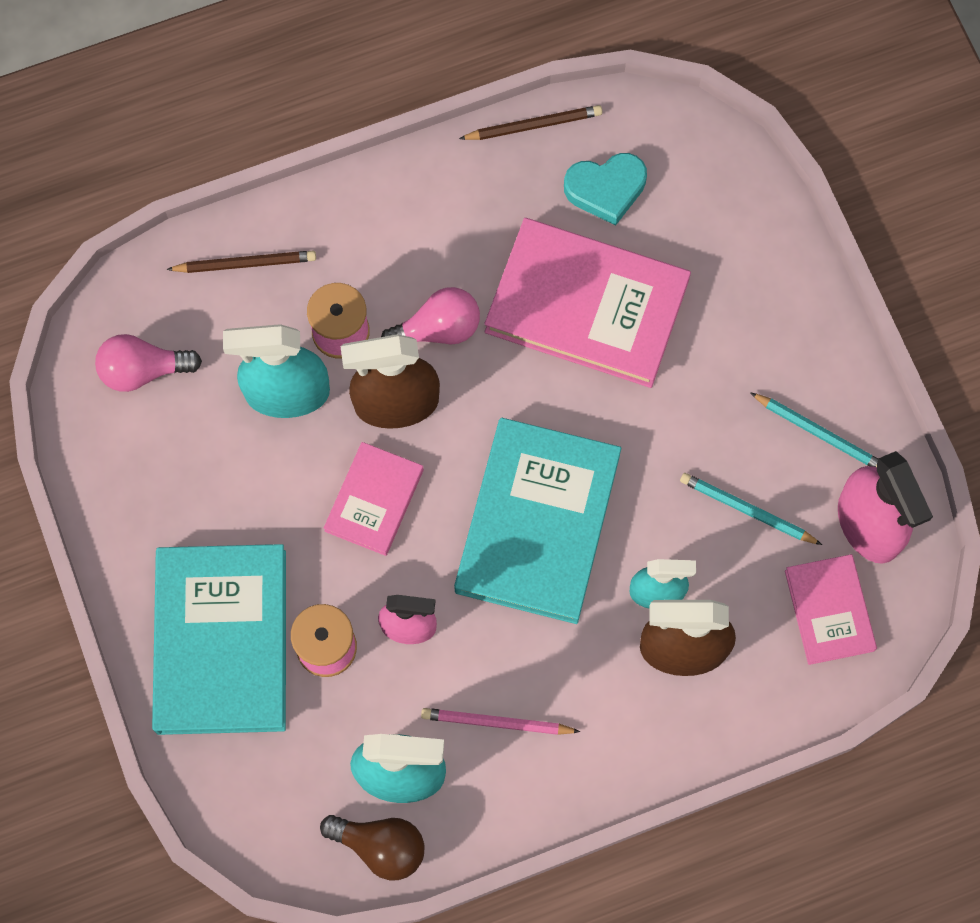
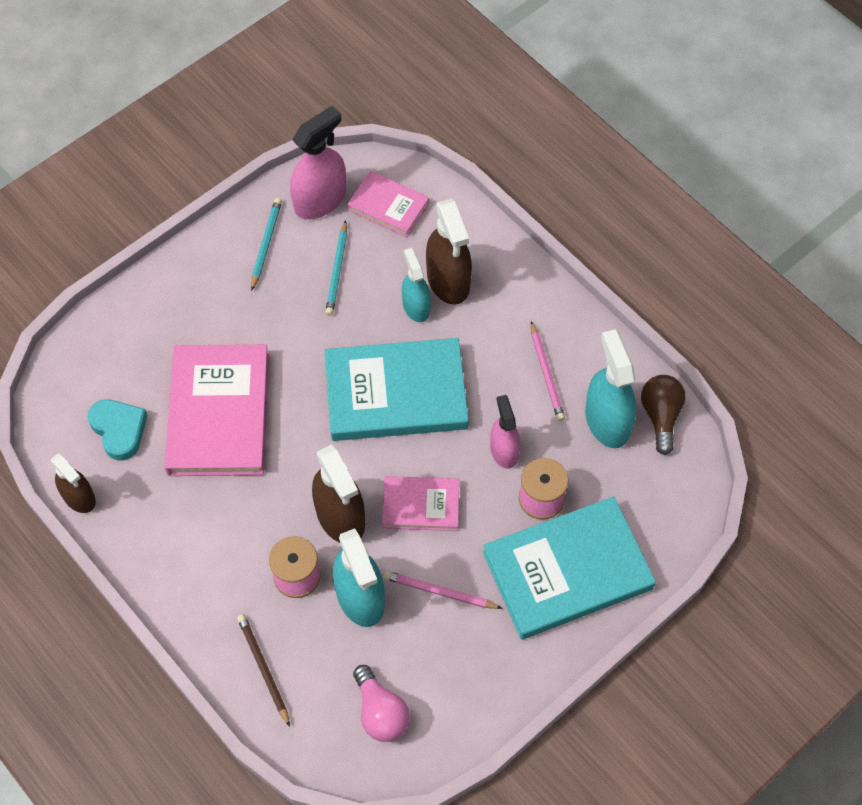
camera: 110 degrees left, 10 degrees down
(256, 484) = (440, 592): none -> pink pencil
(438, 329) = (271, 507): pink light bulb -> none
(533, 125) = (79, 497): brown pencil -> brown spray bottle
(829, 610) = (388, 206): pink book -> pink book turned 60 degrees clockwise

